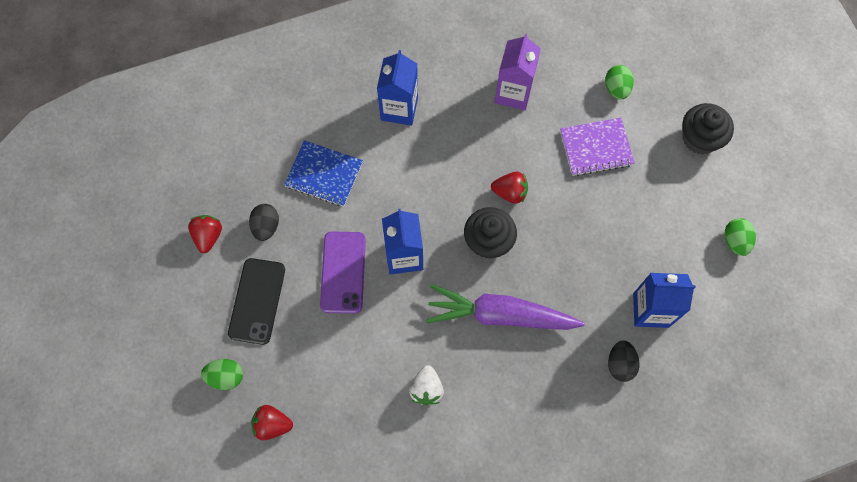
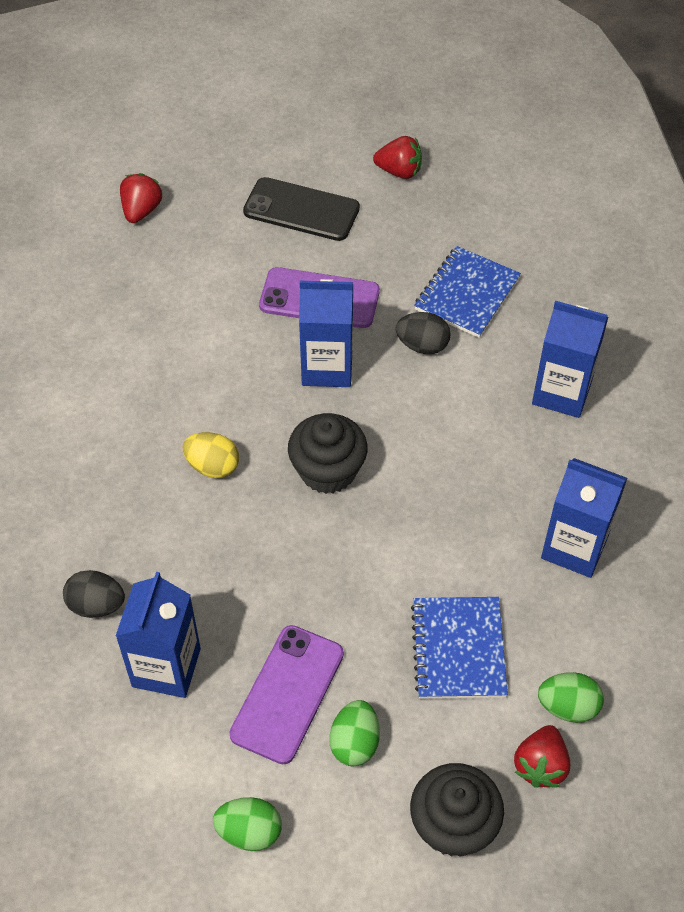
camera: 100 degrees right, 15 degrees down
(226, 377) = (213, 174): green egg -> green egg (355, 743)
(266, 226) = (401, 227): black egg -> black egg (422, 345)
(426, 389) = (135, 366): white strawberry -> none
(500, 315) = (213, 466): purple carrot -> yellow egg
(510, 192) = (400, 512): red strawberry -> red strawberry (540, 765)
(513, 93) = (574, 547): purple carton -> blue carton
(596, 148) = (458, 649): purple notebook -> blue notebook
(648, 236) = (287, 694): none -> purple phone

